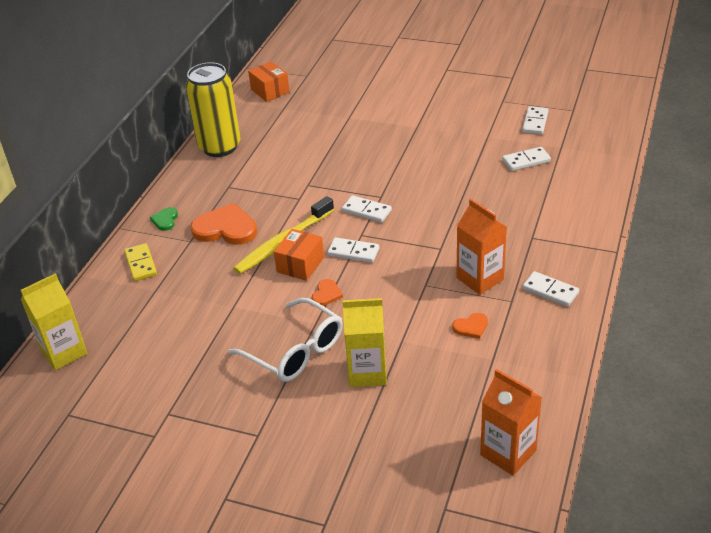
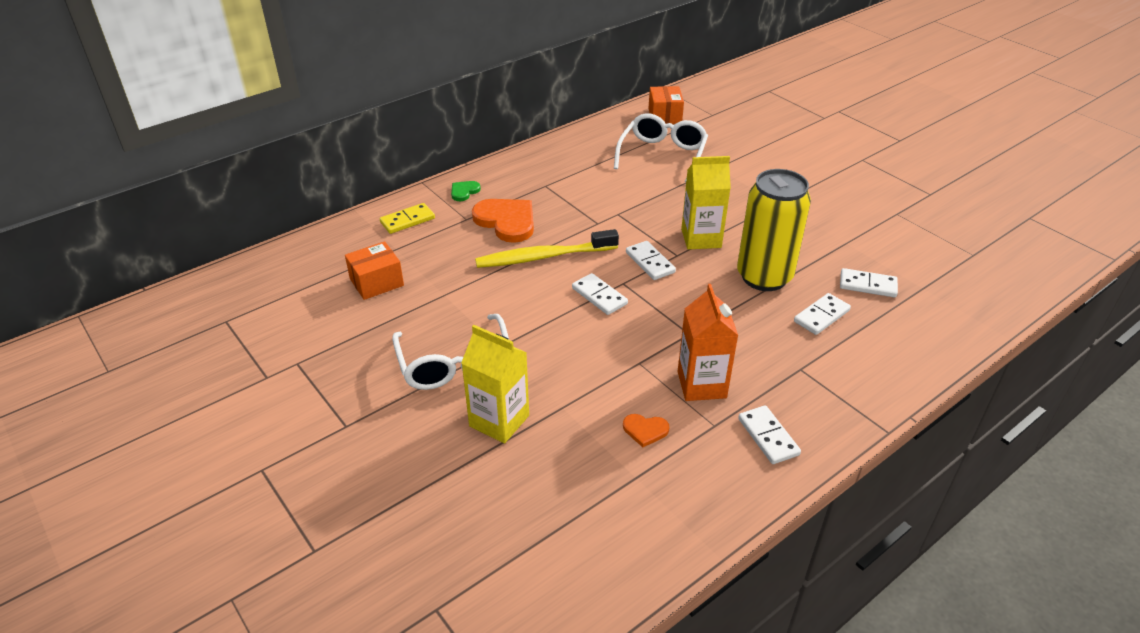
camera: 30 degrees right, 0 degrees up
(64, 352) = (276, 266): yellow carton -> yellow carton (701, 238)
(141, 264) = (407, 220): yellow domino -> yellow domino turned 45 degrees clockwise
(219, 147) = (572, 148): yellow can -> yellow can (764, 277)
(298, 124) = (662, 155): none -> white glasses
(300, 264) = (539, 285): orange box -> orange box (376, 282)
(326, 294) = (535, 324): orange heart -> none
(508, 453) = (556, 590): orange carton -> none
(535, 122) = (915, 249): white domino -> white domino (821, 316)

